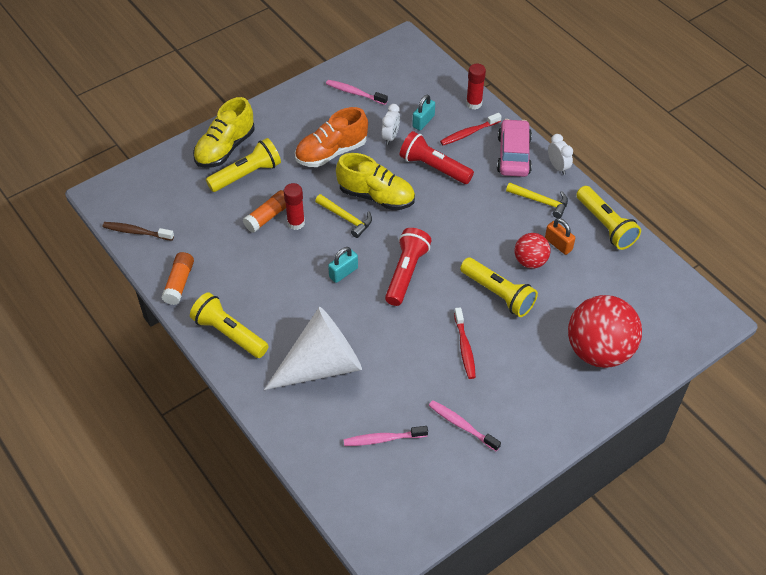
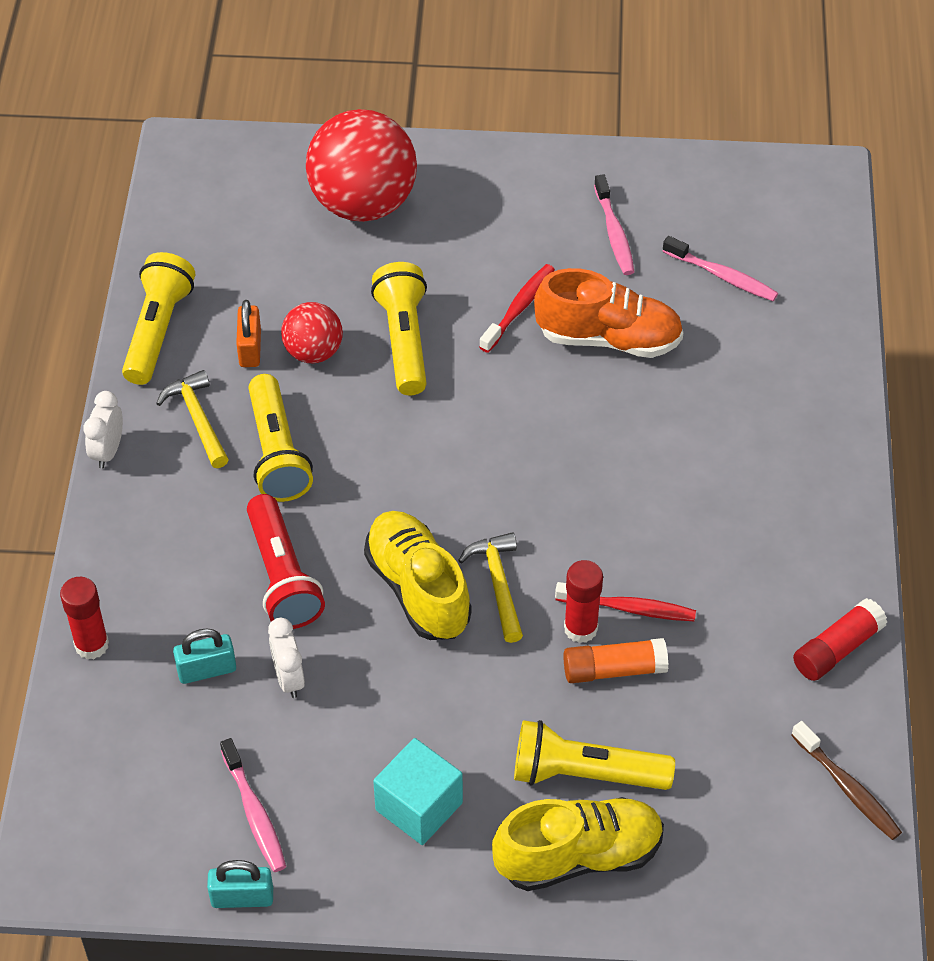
camera: 140 degrees left, 0 degrees up
(179, 283) = (837, 649): orange glue stick -> red glue stick
(229, 333) = (817, 524): yellow flashlight -> yellow flashlight (277, 453)
(299, 128) = (419, 806): none -> turquoise cube
(322, 365) = (723, 402): white cone -> none
(331, 152) = (410, 717): orange shoe -> orange shoe (609, 338)
(343, 272) = (581, 504): turquoise padlock -> turquoise padlock (242, 897)
(390, 137) = (289, 678): white clock -> white clock turned 75 degrees counterclockwise
(406, 273) = (494, 446): red flashlight -> none
(468, 133) = (164, 597): red toothbrush -> red toothbrush (629, 608)
(513, 155) = (145, 513): pink car -> none

